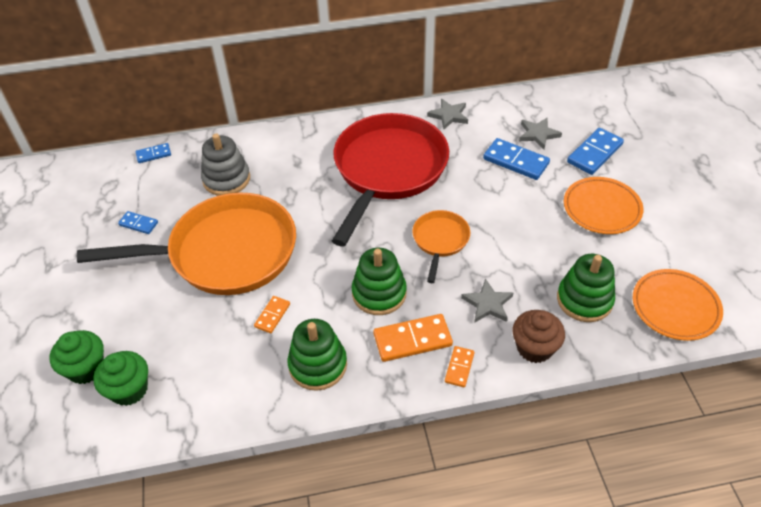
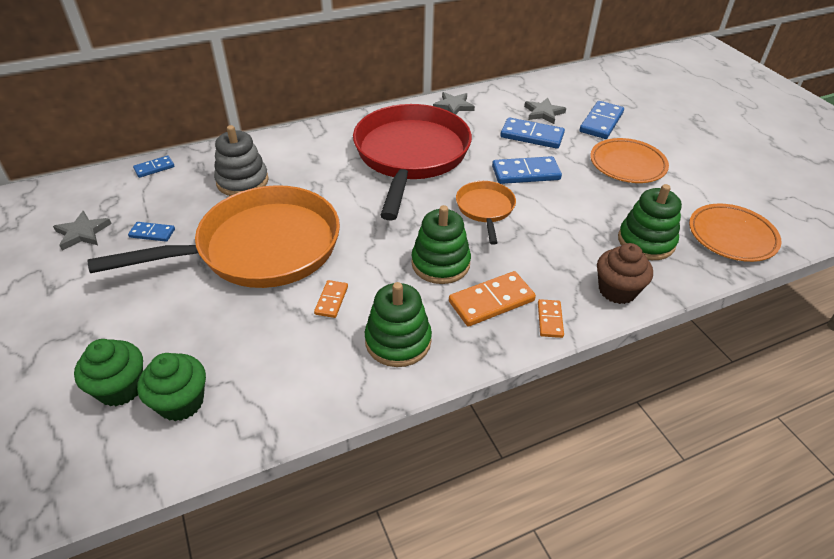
camera: 15 degrees left, 5 degrees down
(488, 304) = (555, 258): grey star -> grey star (82, 233)
(493, 205) = (525, 173): none -> blue domino

